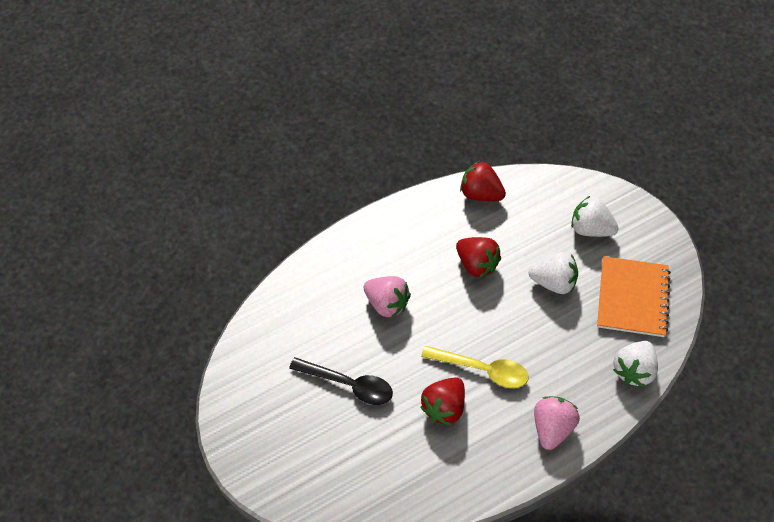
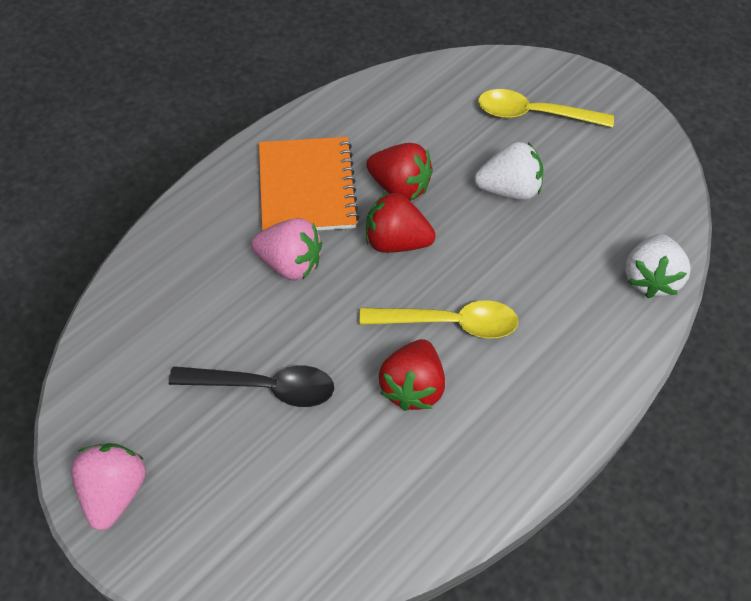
camera: 20 degrees left, 0 degrees up
(481, 194) = (378, 98): red strawberry -> red strawberry (396, 241)
(552, 428) = (570, 379): pink strawberry -> pink strawberry (114, 492)
(590, 229) = (534, 114): white strawberry -> yellow spoon
(632, 298) = (616, 188): orange notebook -> orange notebook (307, 187)

